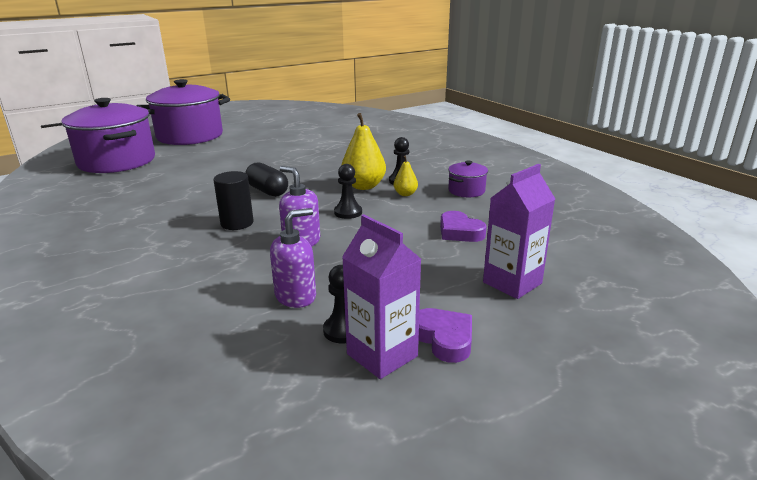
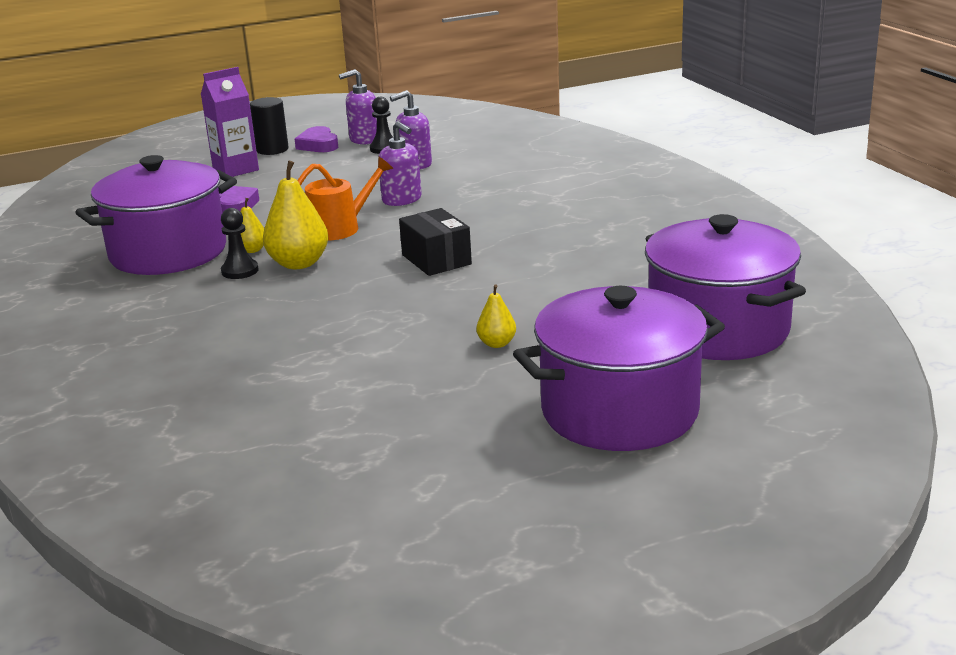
camera: 170 degrees left, 0 degrees up
(236, 153) = (497, 343): none -> yellow pear
(237, 223) = (472, 219): black cylinder -> black cylinder (272, 150)
(267, 191) = (436, 259): black capsule -> black box
(348, 212) = (339, 228): black pawn -> orange watering can
(382, 355) = (364, 139): purple carton -> purple soap dispenser
(466, 191) = (168, 252): purple pot -> purple pot, size x2.33

